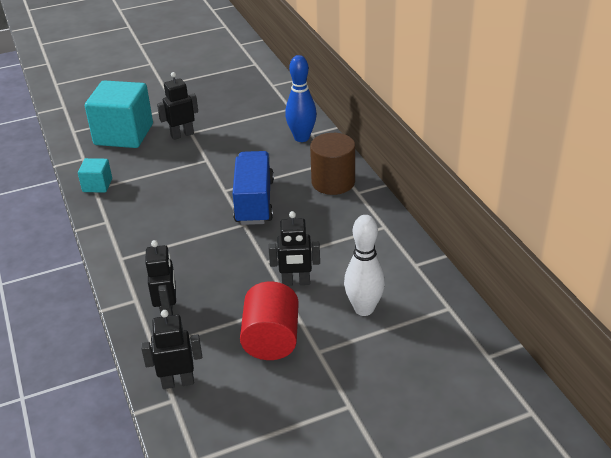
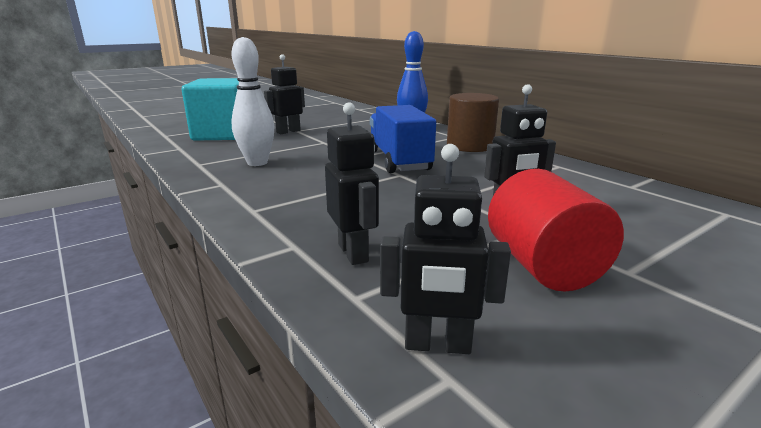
camera: 15 degrees left, 15 degrees down
(97, 185) = (202, 162): turquoise cube -> none
(178, 382) = (437, 345): black robot -> black robot turned 150 degrees counterclockwise
(364, 309) = (628, 224): white bowling pin -> white bowling pin (257, 163)

